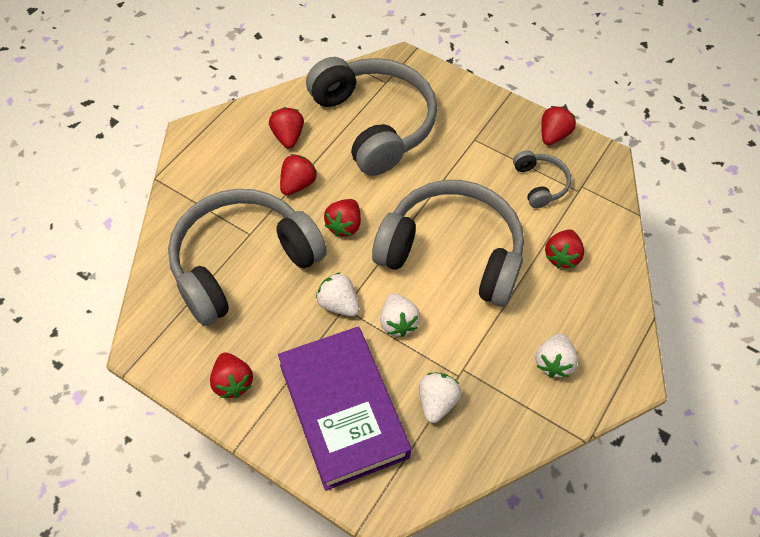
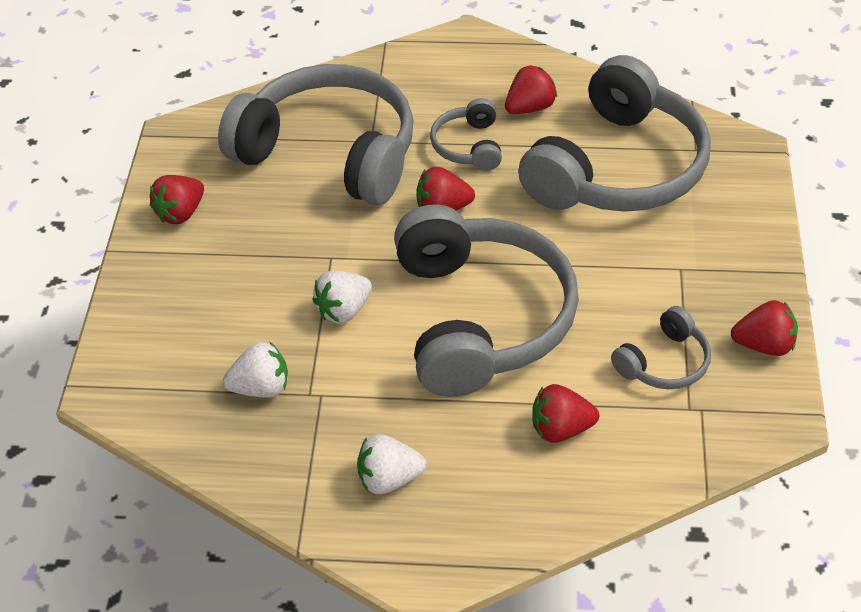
camera: 65 degrees right, 10 degrees down
(297, 184) = (469, 146): red strawberry -> grey headphones
(338, 304) = (332, 250): white strawberry -> none
(343, 410) = (201, 312): purple book -> none

